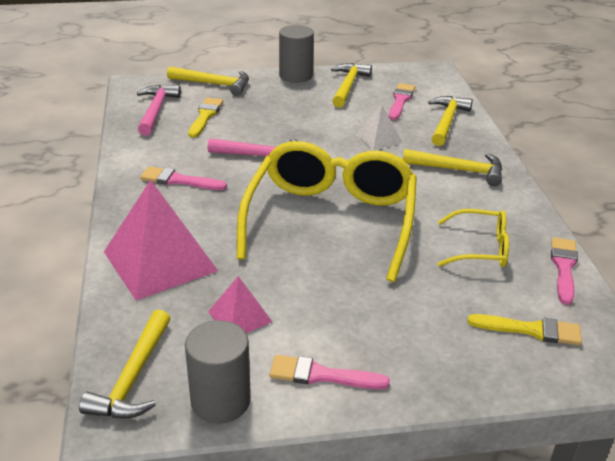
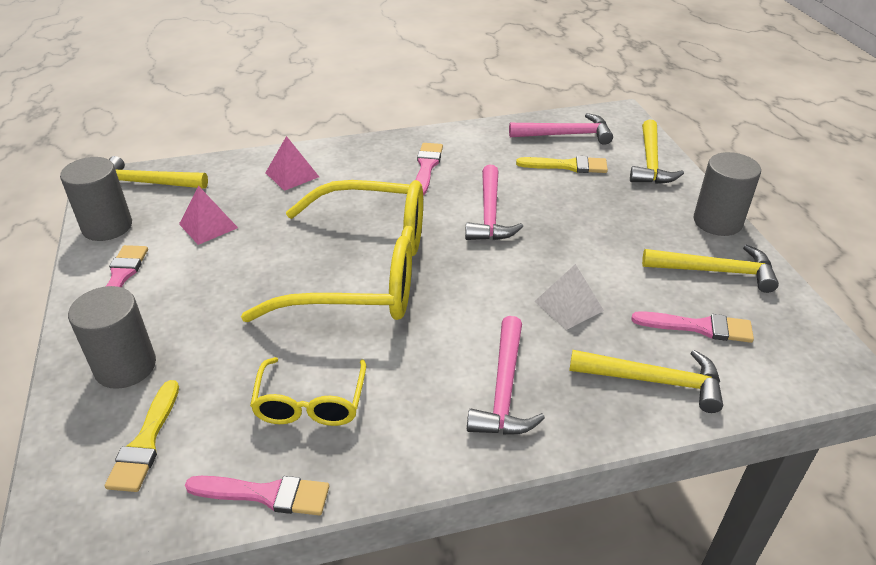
camera: 85 degrees right, 5 degrees up
(160, 261) = (292, 175): pink pyramid -> pink pyramid, size x0.51
(450, 353) = (125, 366): none -> grey cylinder
(459, 170) = (504, 390): yellow hammer -> pink hammer

